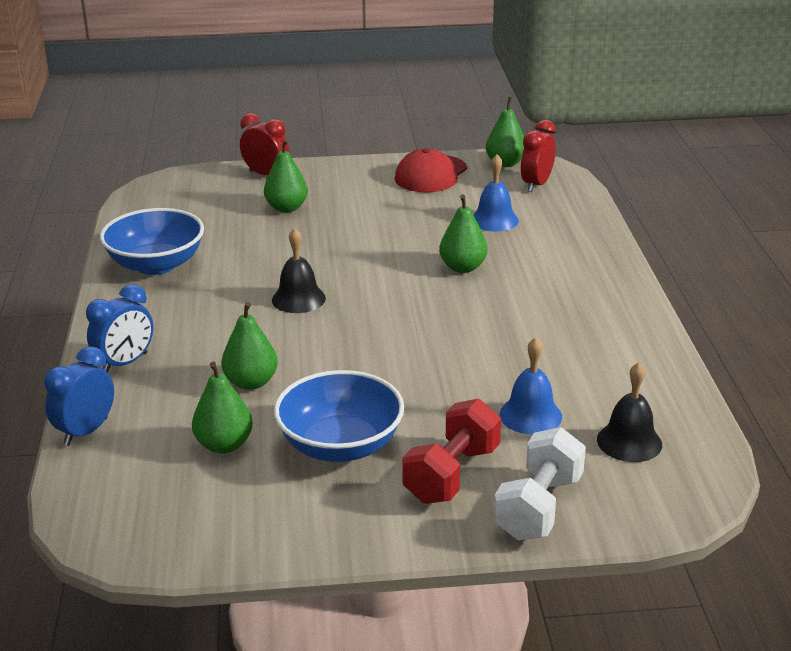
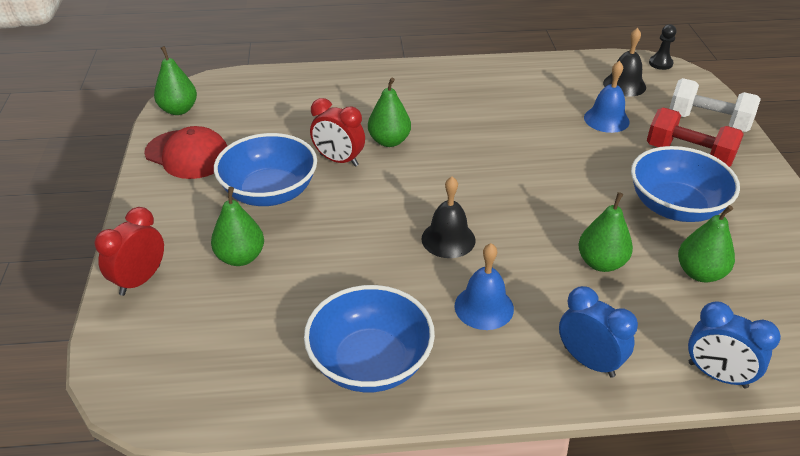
camera: 90 degrees left, 10 degrees up
(374, 213) = (270, 192): none -> blue bowl
(494, 220) = (300, 121): blue bell -> blue bell (484, 307)
(536, 185) = (233, 96): red clock -> red clock (339, 160)
(710, 487) = (660, 63): none -> black pawn

